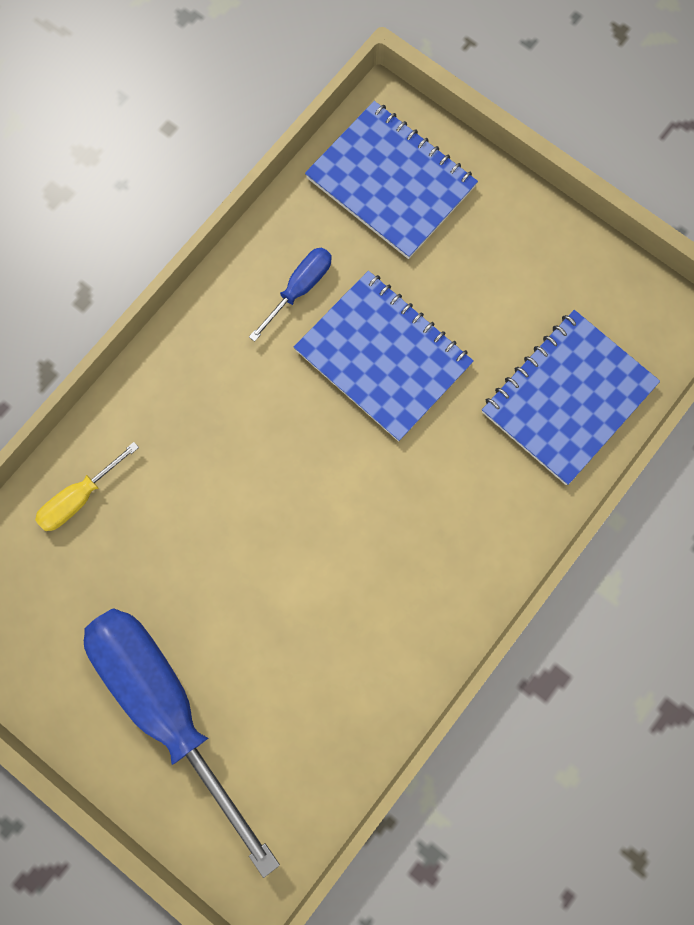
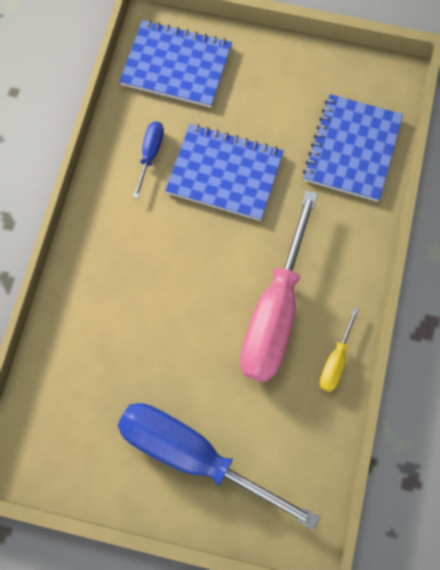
camera: 25 degrees left, 5 degrees down
(80, 497) = (69, 348): yellow screwdriver -> yellow screwdriver (335, 360)
(359, 569) = (275, 311): none -> pink screwdriver

